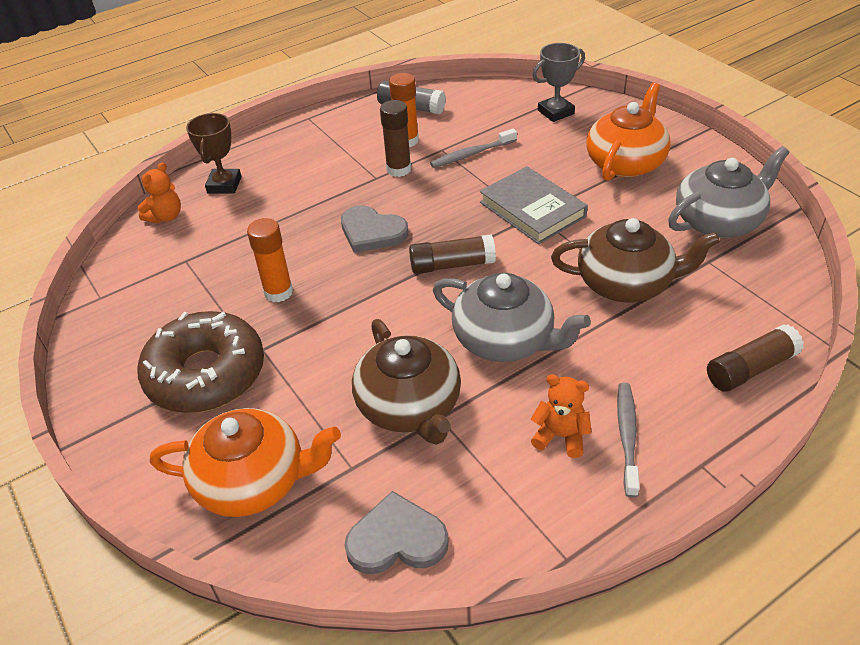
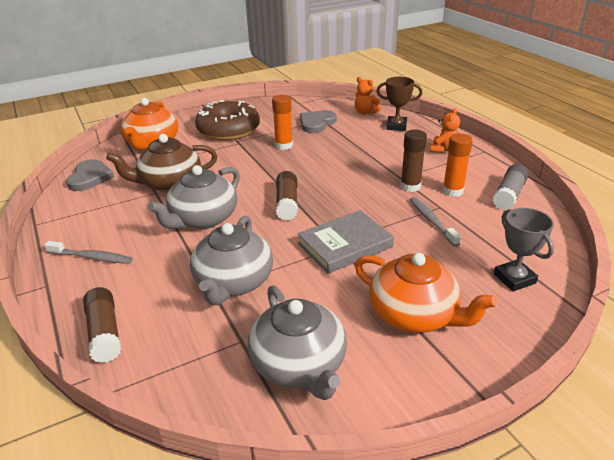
camera: 95 degrees right, 10 degrees down
(372, 232) = (333, 174): grey heart -> grey heart (316, 123)
(560, 436) = (111, 231): orange teddy bear -> orange teddy bear (443, 149)
(626, 283) = (233, 282): brown teapot -> grey teapot

